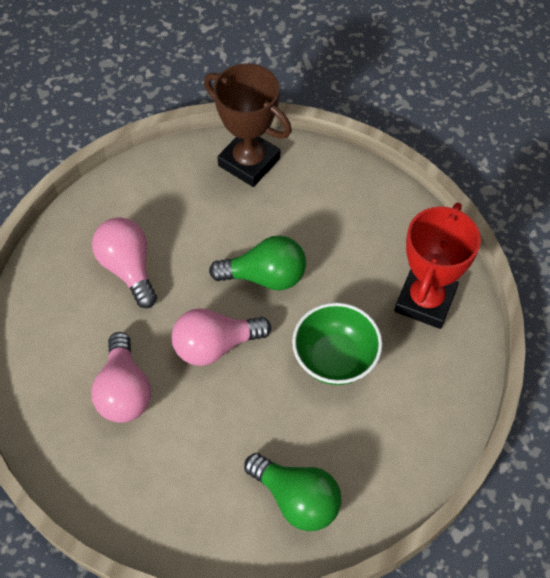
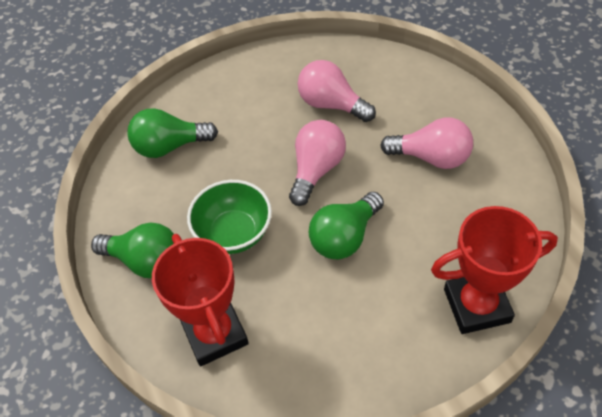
camera: 135 degrees right, 5 degrees down
(249, 162) = (476, 306): brown trophy -> red trophy
(422, 404) = (145, 261): none -> green light bulb

